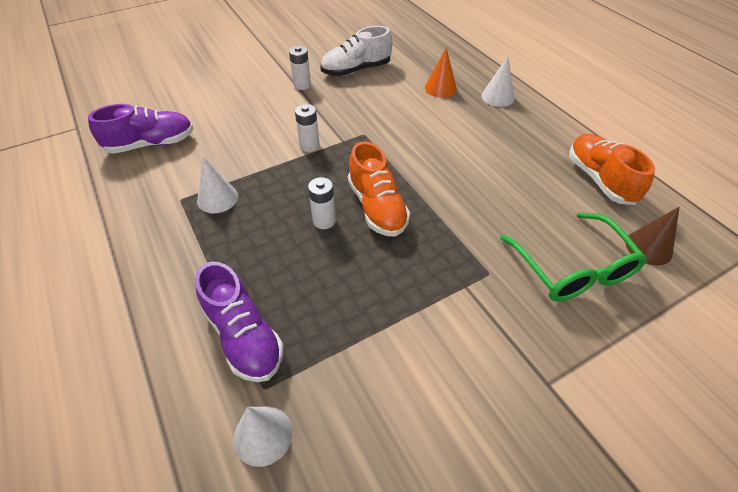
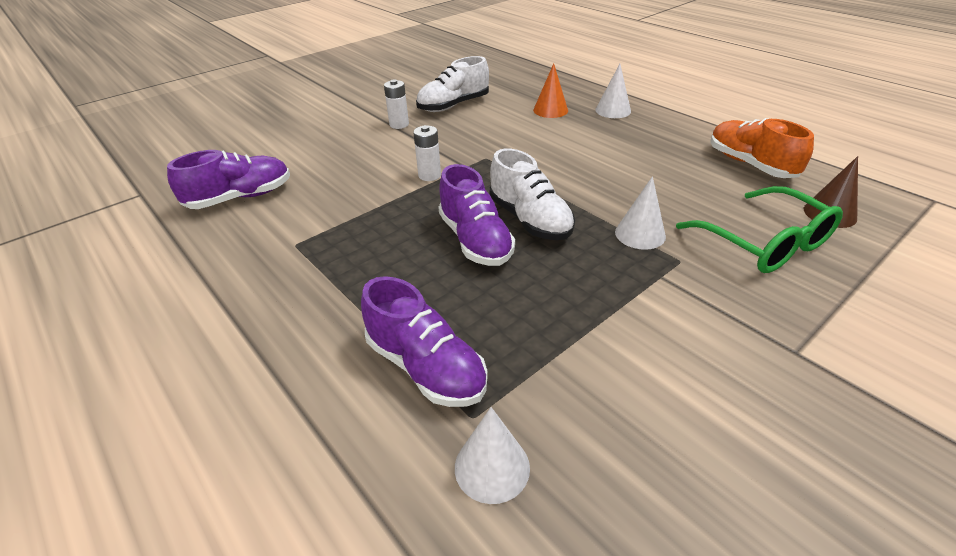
camera: 10 degrees left, 10 degrees down
(217, 198) = (340, 237): white cone -> white cone (640, 234)
(324, 221) = (475, 240): white battery -> purple shoe
(377, 207) = (530, 220): orange shoe -> white shoe

